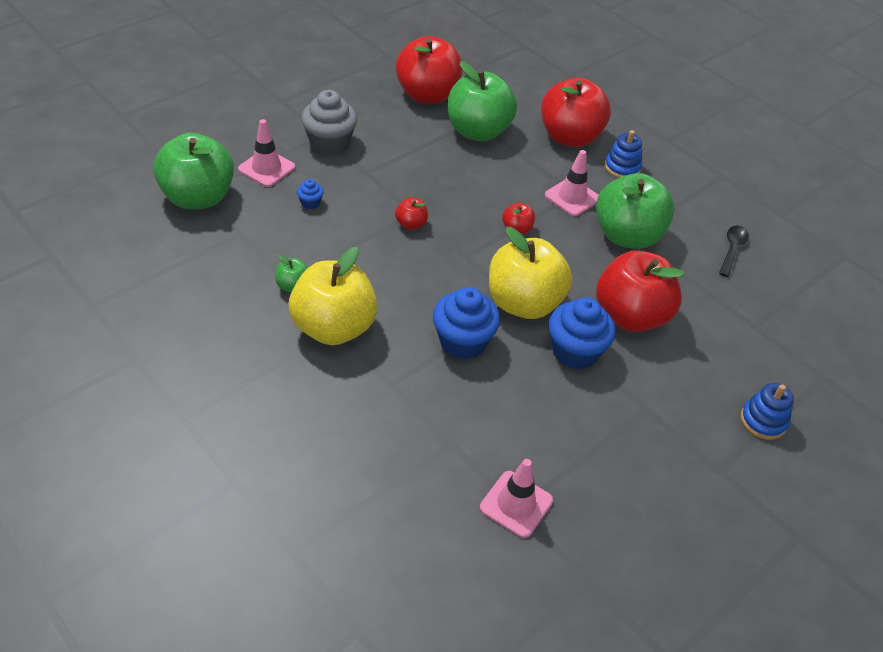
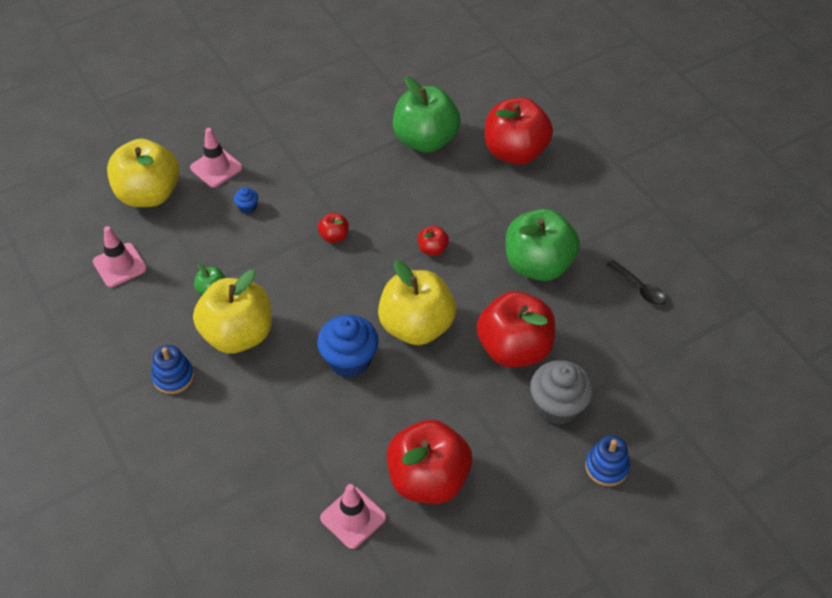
camera: 15 degrees right, 5 degrees up
(198, 198) = (149, 194): green apple -> yellow apple
(329, 143) = (280, 145): grey cupcake -> grey cupcake (558, 406)
(427, 95) = (387, 96): red apple -> red apple (428, 479)
(572, 197) = (497, 219): pink traffic cone -> pink traffic cone (120, 265)
(575, 352) = (450, 380): blue cupcake -> none
(622, 167) = (557, 189): blue stacking toy -> blue stacking toy (173, 377)
(732, 249) = (639, 288): black spoon -> black spoon turned 105 degrees clockwise

